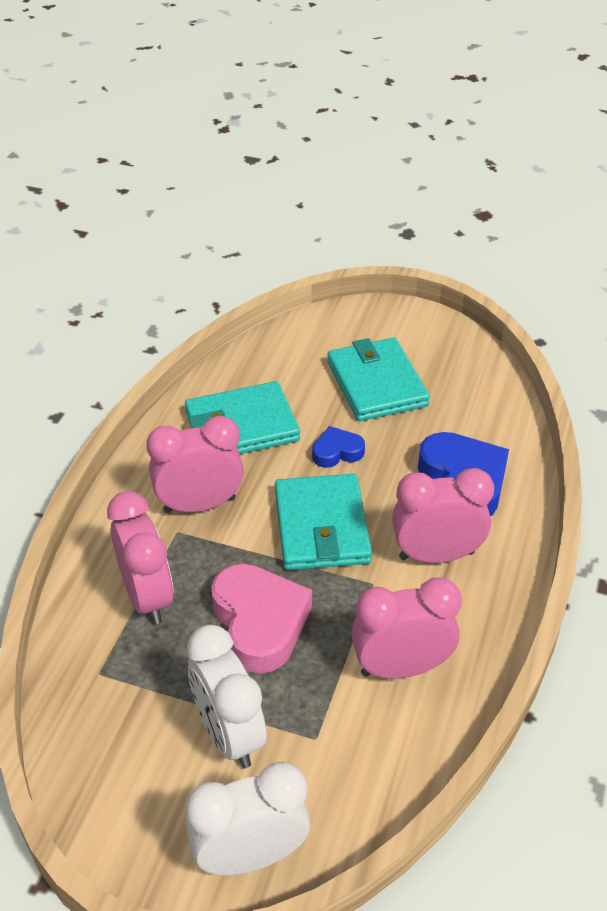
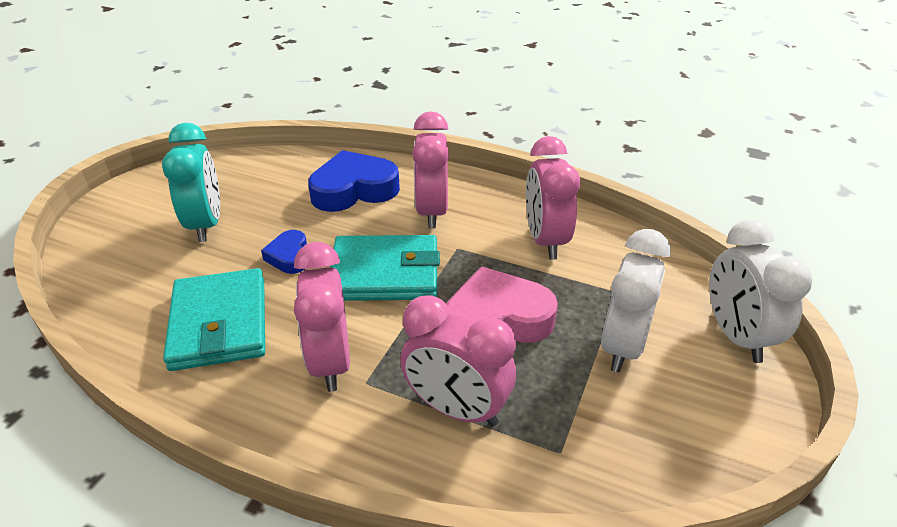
camera: 85 degrees left, 5 degrees down
(147, 596) = (457, 409): pink clock -> pink clock turned 135 degrees counterclockwise
(229, 734) = (622, 345): white clock -> white clock turned 45 degrees counterclockwise
(376, 384) = (206, 224): turquoise wallet -> turquoise clock

